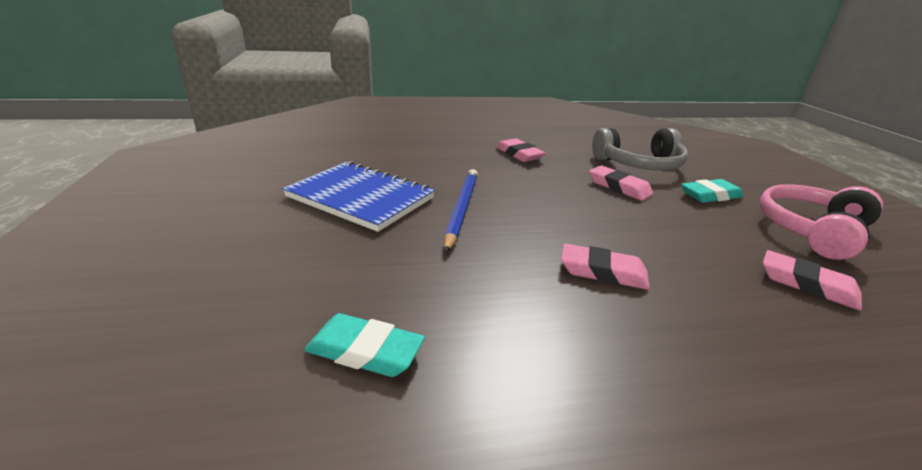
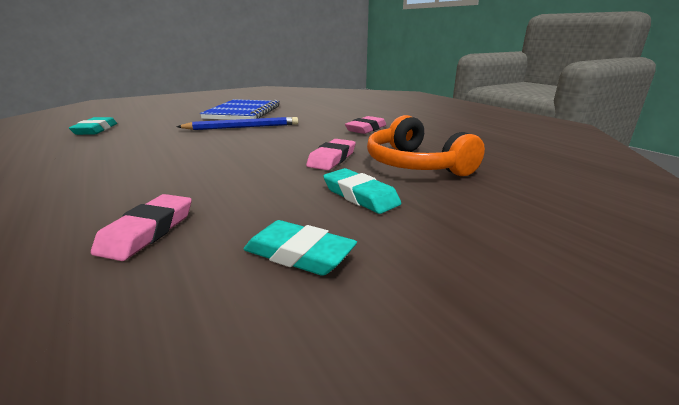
camera: 70 degrees right, 5 degrees down
(603, 272) = (165, 159): pink eraser -> none
(639, 164) = (415, 164): grey headphones -> orange headphones
(812, 231) = (299, 254): pink headphones -> turquoise eraser

